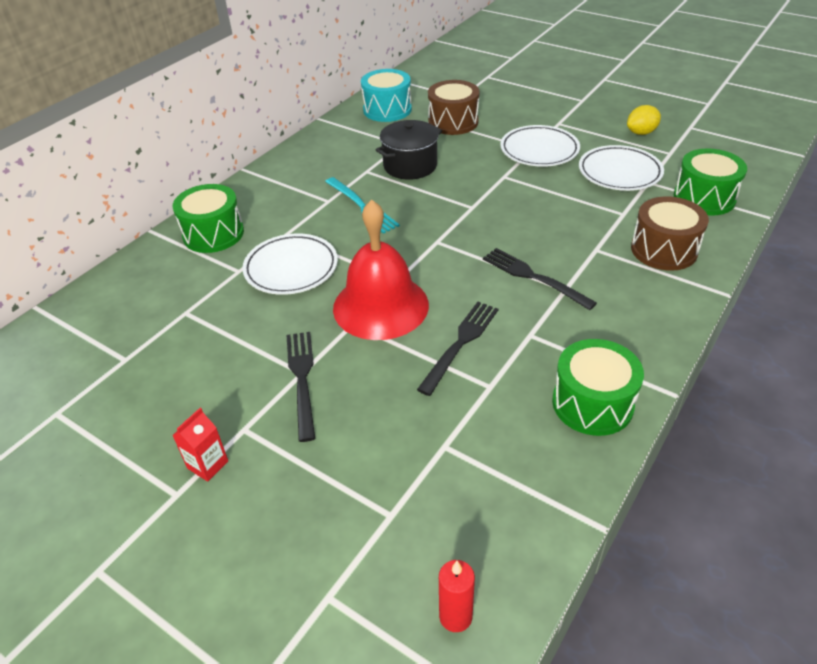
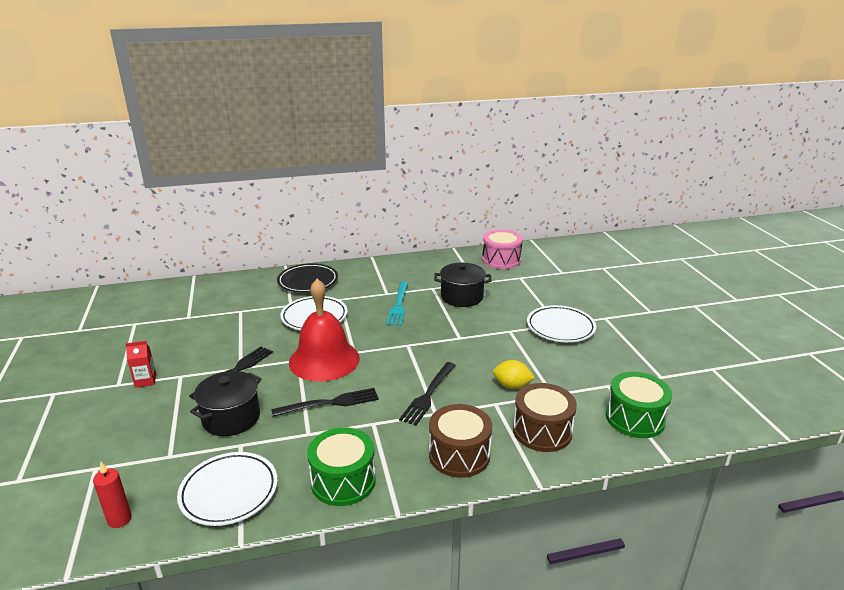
camera: 40 degrees right, 15 degrees down
(213, 234) = (308, 281): green drum -> black plate
(387, 110) = (501, 260): turquoise drum -> pink drum
(388, 428) = (231, 418): none -> black pot
(453, 122) = (531, 285): brown drum -> brown drum (459, 455)
(533, 277) = (428, 395): black fork -> black fork turned 150 degrees counterclockwise
(619, 173) = (596, 369): white plate -> white plate (229, 492)
(641, 133) = (660, 353): yellow lemon -> yellow lemon (512, 386)

